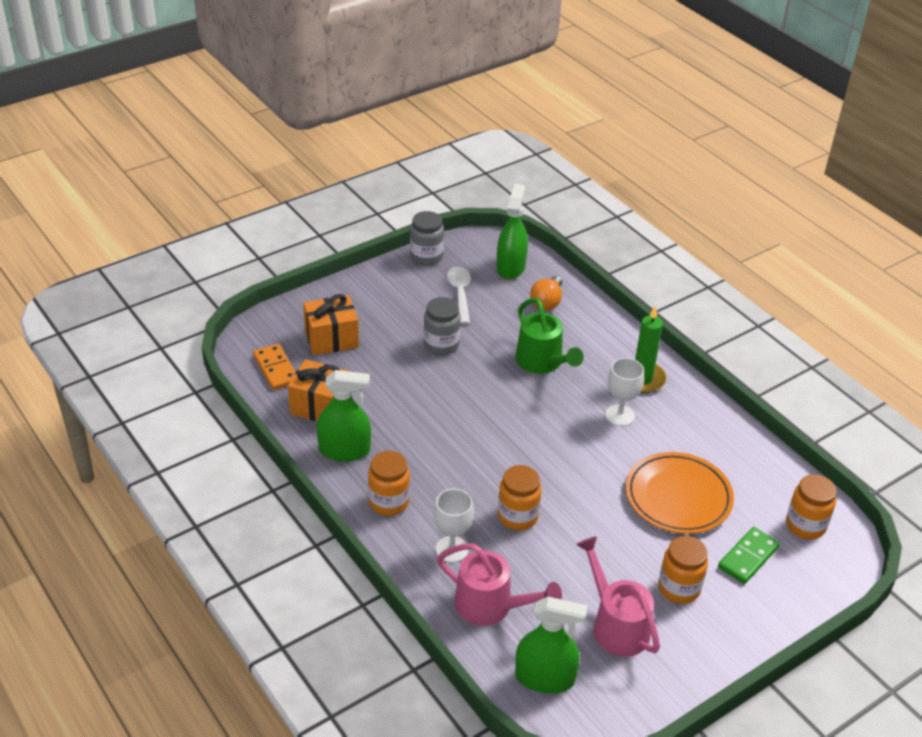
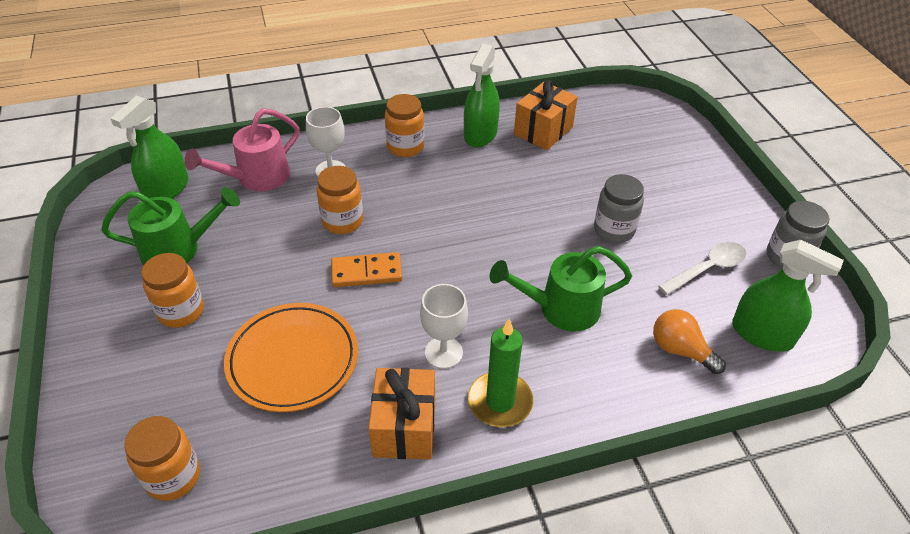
camera: 110 degrees right, 5 degrees up
(276, 369) = (603, 114): orange domino -> orange domino (366, 272)
(331, 339) = (641, 154): orange gift -> orange gift (404, 427)
(460, 294) = (707, 269): white spoon -> white spoon turned 45 degrees counterclockwise
(615, 624) = (179, 249): pink watering can -> green watering can
(748, 557) = (173, 390): green domino -> none

